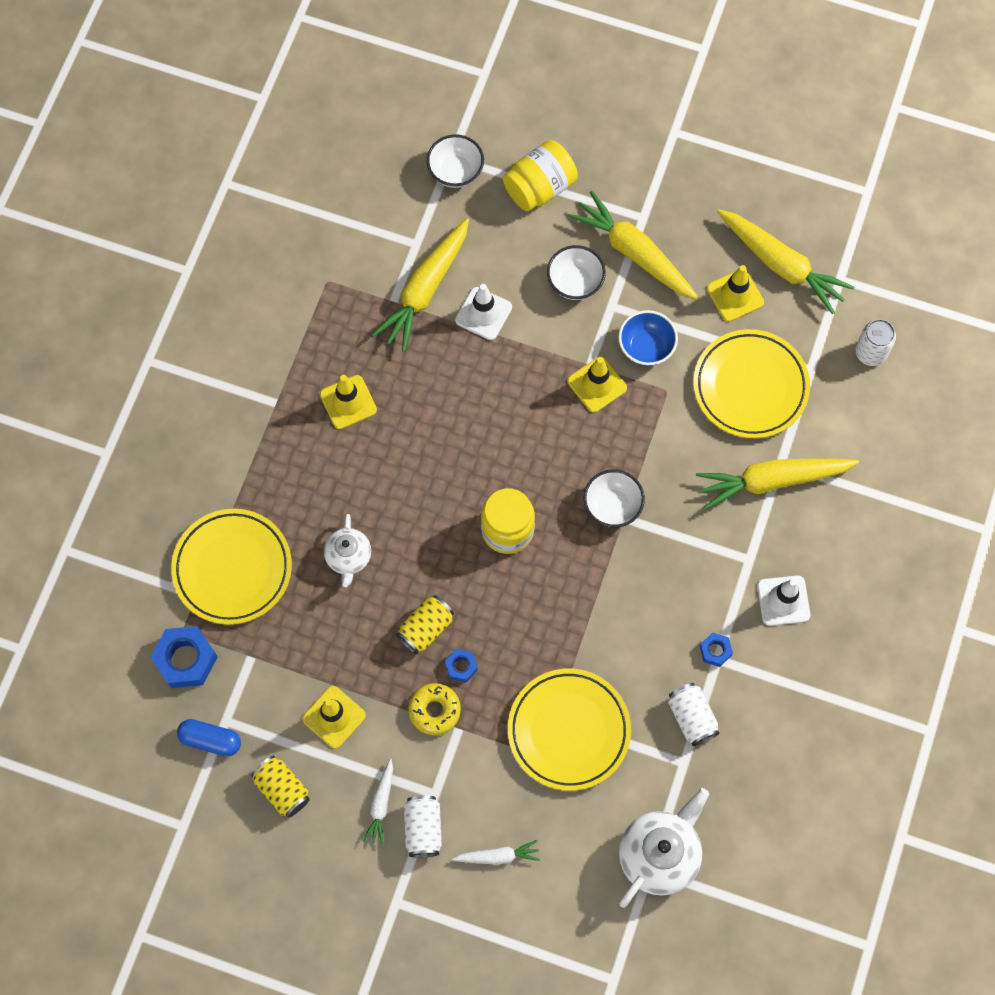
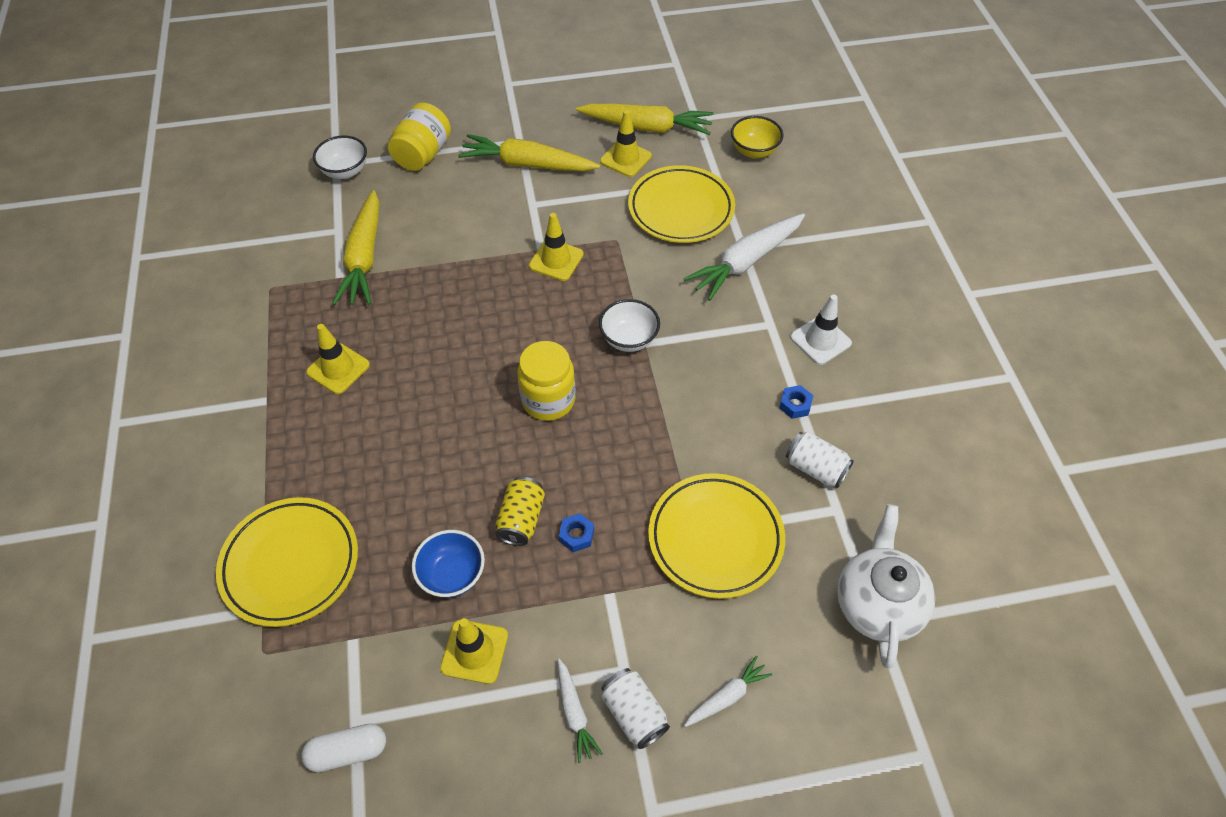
camera: 30 degrees left, 15 degrees down
(185, 659) = (279, 680): blue nut -> none
(210, 740) = (348, 751): blue capsule -> white capsule
(282, 789) = (458, 759): yellow can -> none
(348, 557) = (408, 495): white teapot -> none
(434, 710) = (575, 589): yellow donut -> none
(483, 313) = (426, 253): white traffic cone -> none
(575, 282) = (492, 201): white bowl -> none
(646, 347) = (579, 219): blue bowl -> blue bowl (452, 575)
(772, 481) = (746, 262): yellow carrot -> white carrot
(870, 352) = (754, 151): white can -> yellow bowl

